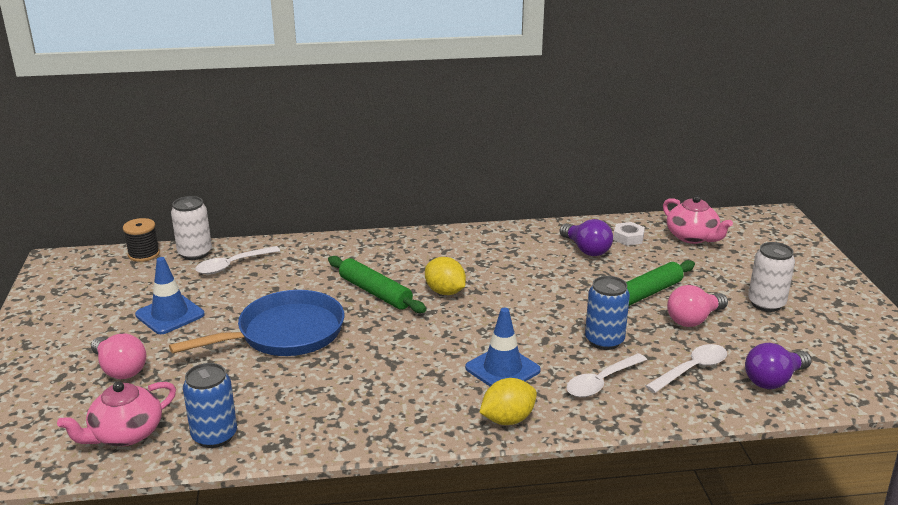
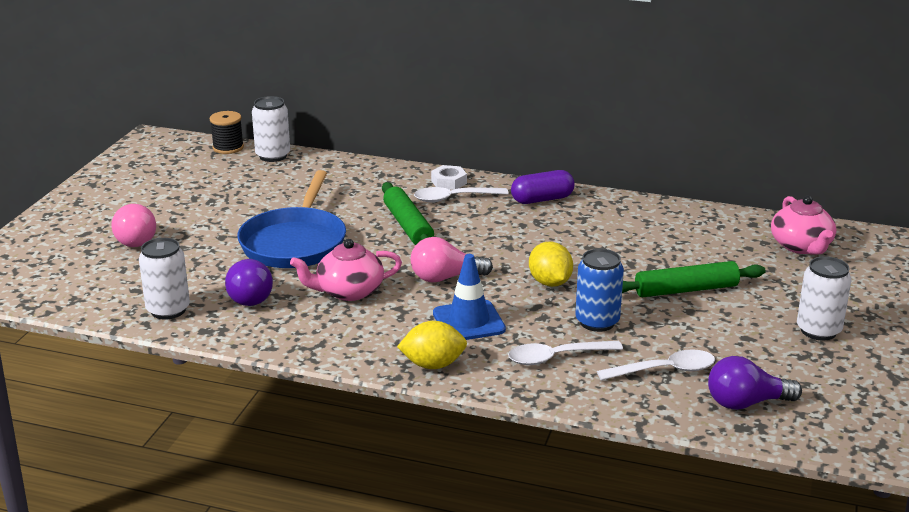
camera: 25 degrees right, 0 degrees up
(125, 434) = (101, 290): pink teapot -> pink teapot (348, 291)
(170, 315) = (209, 204): blue traffic cone -> none
(214, 436) = (168, 310): blue can -> white can
(232, 265) = (297, 173): white spoon -> white spoon (454, 198)
(285, 333) = (295, 242): blue pan -> blue pan turned 105 degrees clockwise
(445, 292) = (476, 240): yellow lemon -> yellow lemon (550, 282)
(467, 242) = (542, 199): none -> purple capsule
(586, 249) = (664, 233): purple light bulb -> purple light bulb (250, 296)
(628, 238) = (724, 231): white nut -> white nut (449, 182)
(694, 319) = (716, 326): pink light bulb -> pink light bulb (445, 278)

